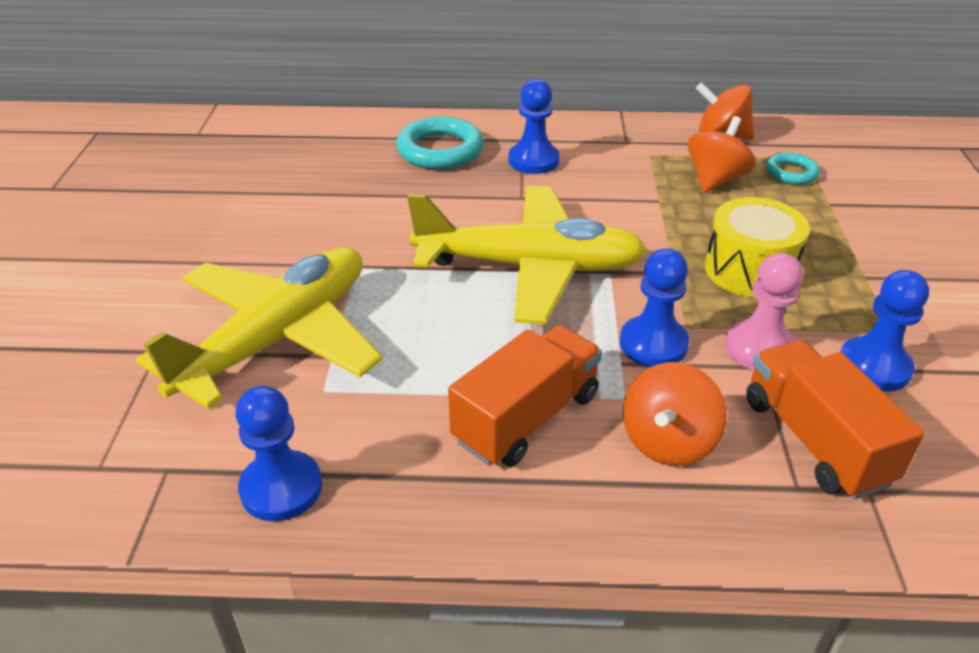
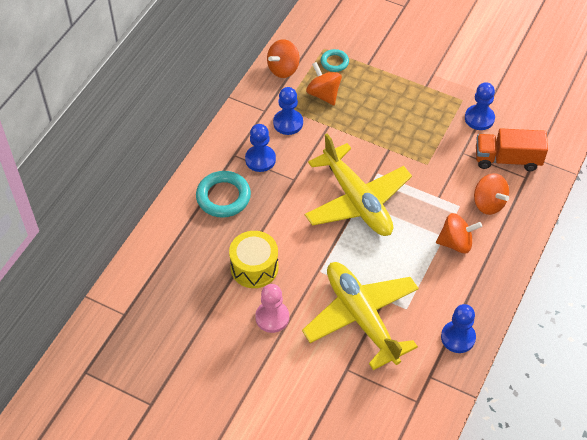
camera: 65 degrees left, 15 degrees up
(526, 418) = (456, 243): orange truck -> orange spinning top
(530, 267) = (357, 201): yellow plane -> yellow plane turned 120 degrees clockwise
(653, 344) = (432, 181): blue pawn -> blue pawn (288, 123)
(749, 270) = (401, 122): yellow drum -> yellow drum (254, 267)
(759, 349) = (452, 148): pink pawn -> pink pawn (272, 317)

